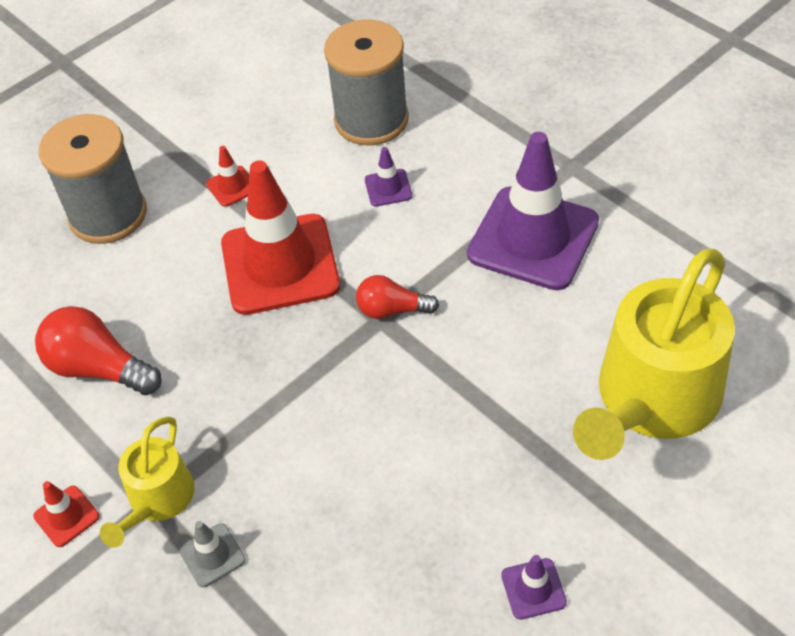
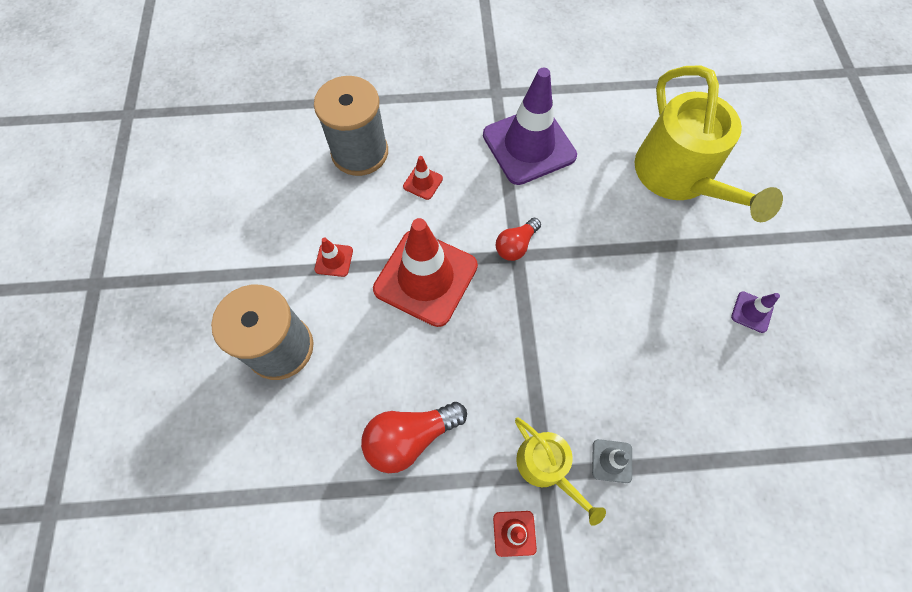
camera: 55 degrees left, 15 degrees up
(388, 188) = (423, 182): purple traffic cone -> red traffic cone

